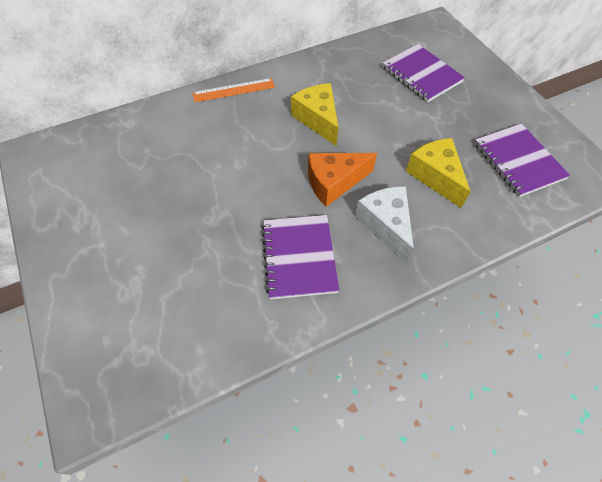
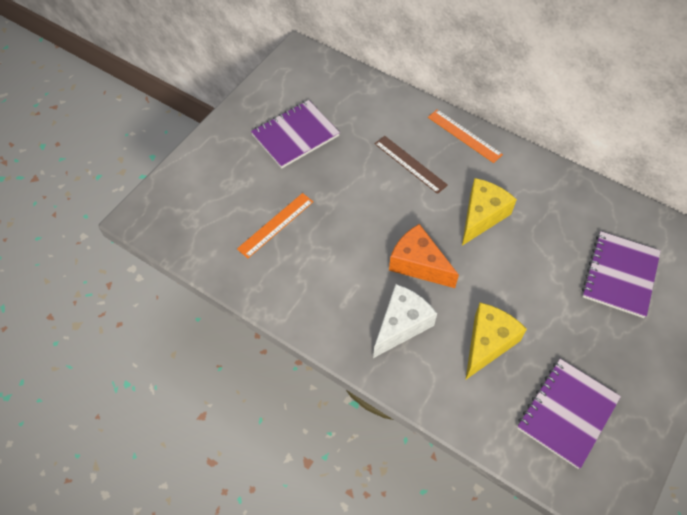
camera: 60 degrees right, 0 degrees up
(212, 272) = (276, 225): none -> orange ruler
(231, 137) = (410, 164): none -> brown ruler
(299, 257) = (326, 275): purple notebook -> purple notebook (295, 135)

